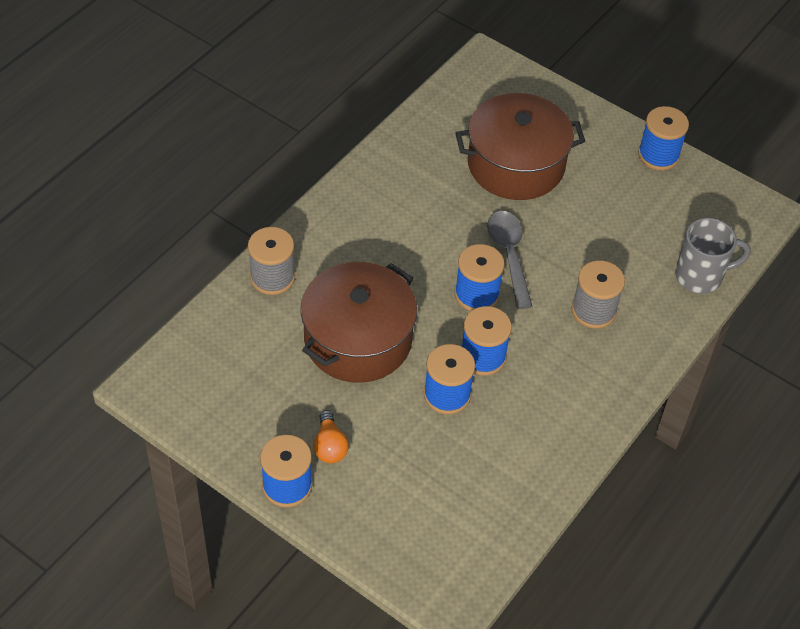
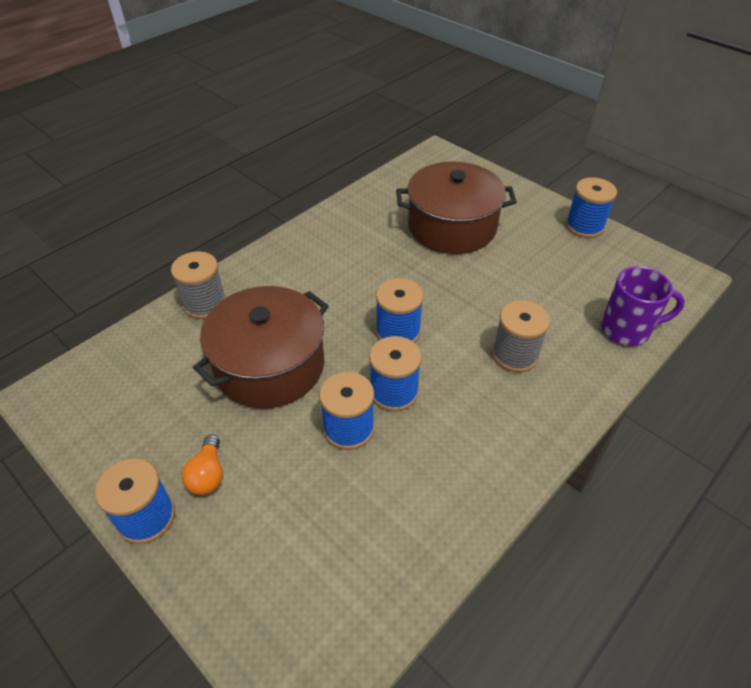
camera: 10 degrees right, 5 degrees down
(509, 255) = (435, 299): grey spoon -> none
(700, 276) = (627, 330): grey mug -> purple mug

